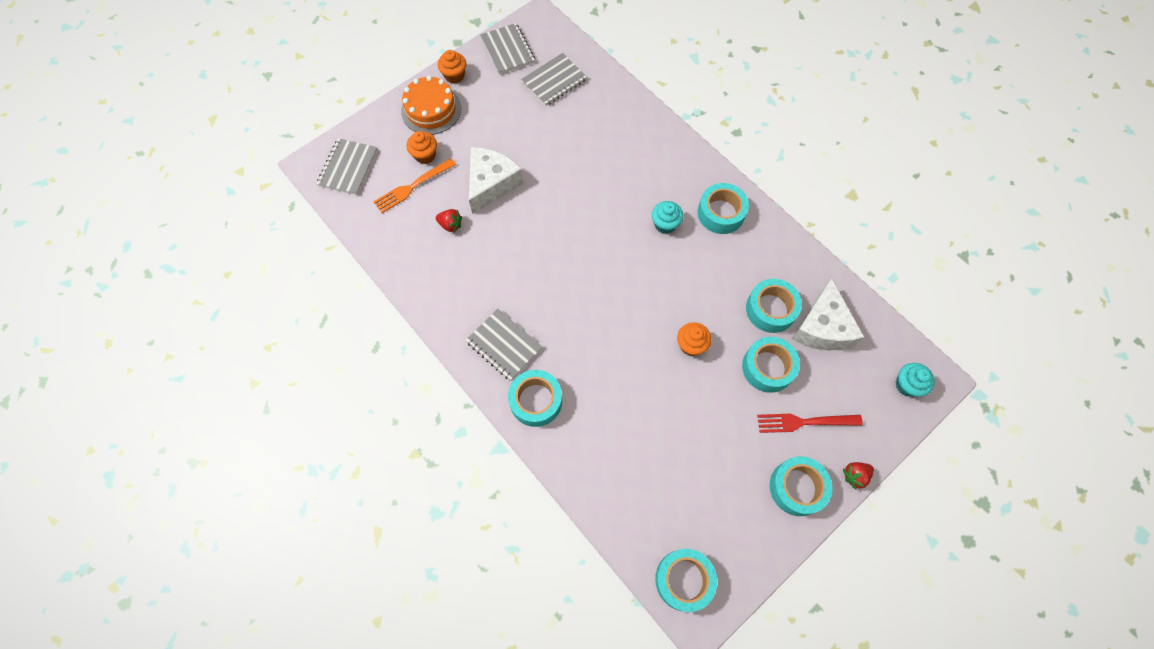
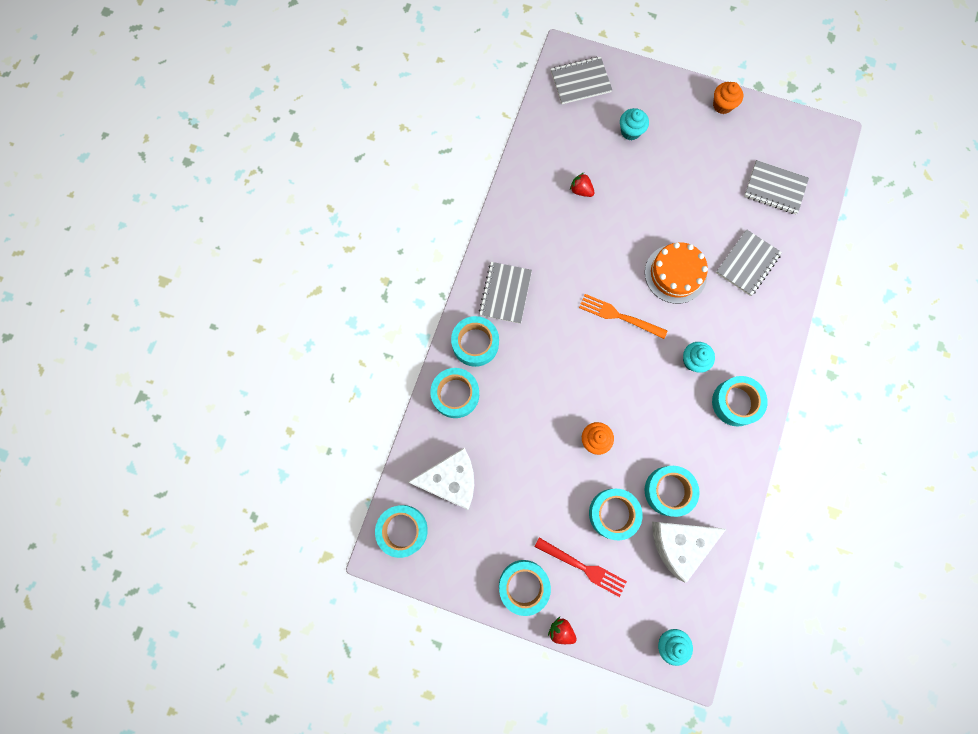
camera: 60 degrees right, 10 degrees up
(412, 186) = (596, 140): orange fork -> orange fork (619, 316)
(425, 155) = (630, 131): orange cupcake -> turquoise cupcake
(431, 110) = (676, 108): orange cake -> orange cake (675, 274)
(450, 225) = (581, 190): red strawberry -> red strawberry turned 135 degrees clockwise
(491, 184) = (638, 198): white cheese -> white cheese (451, 480)
(507, 50) = (779, 131): grey notebook -> grey notebook (747, 263)
(575, 448) = (455, 394): none -> turquoise tape
(804, 422) = (583, 567): red fork -> red fork turned 150 degrees clockwise

